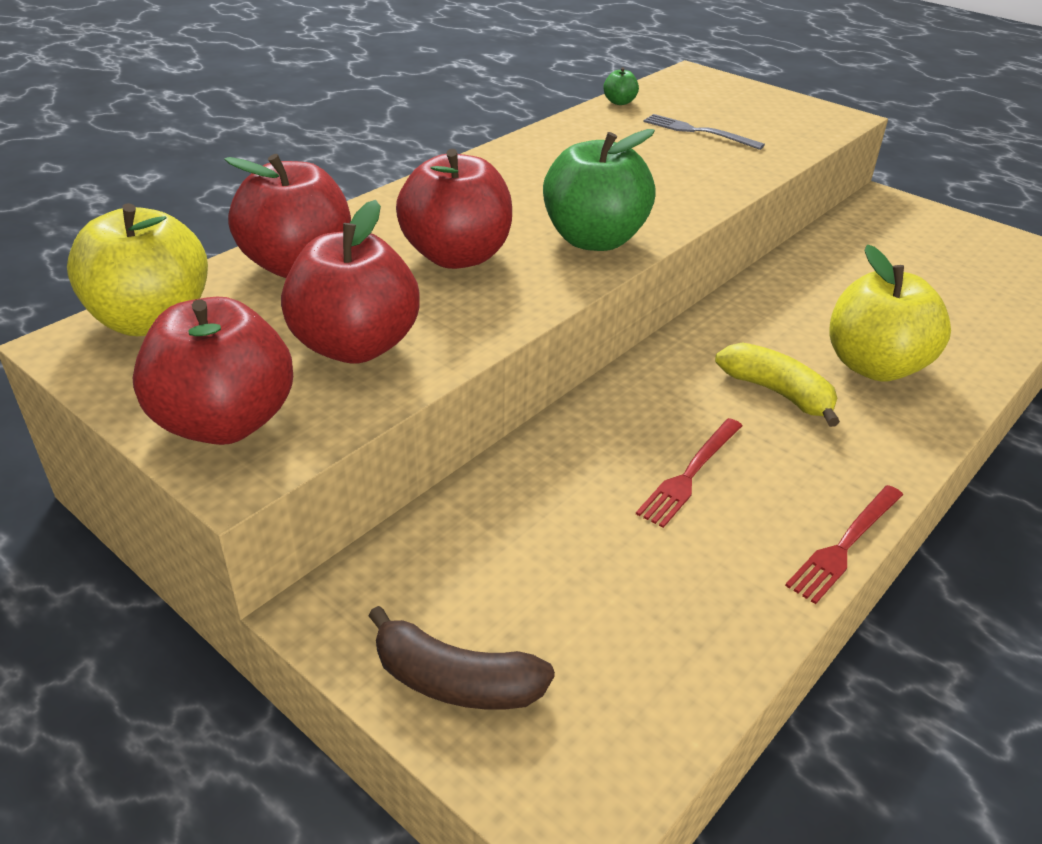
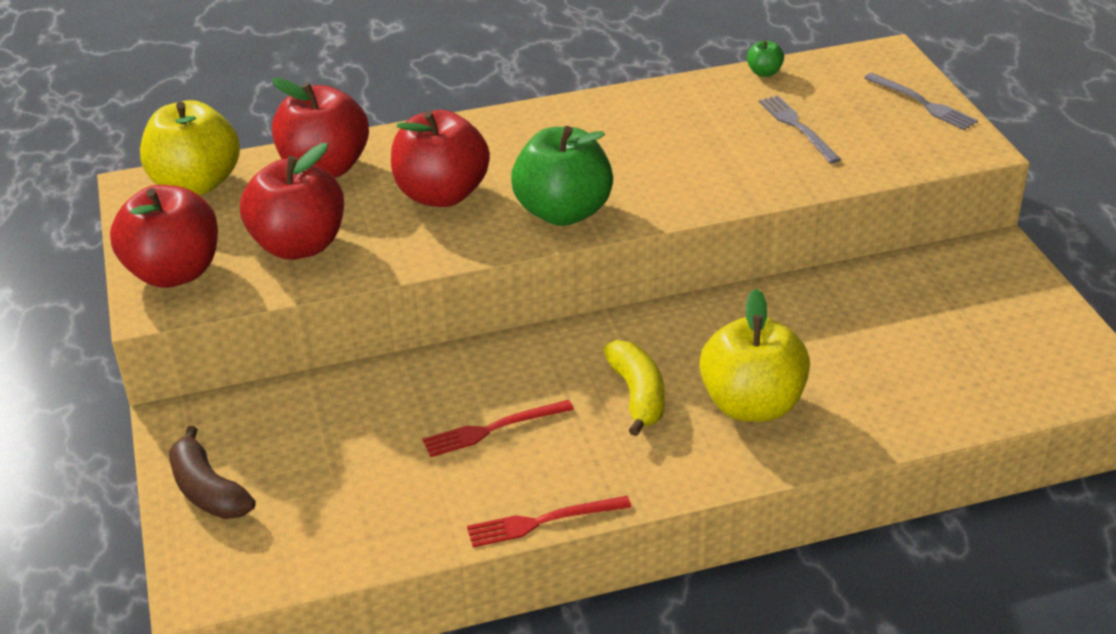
camera: 35 degrees right, 0 degrees up
(763, 98) = (922, 103): none -> grey fork

